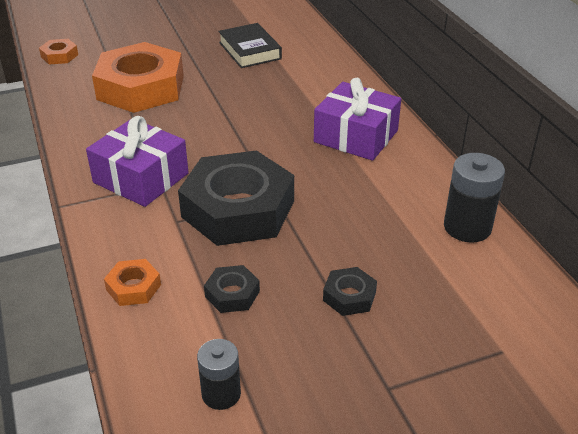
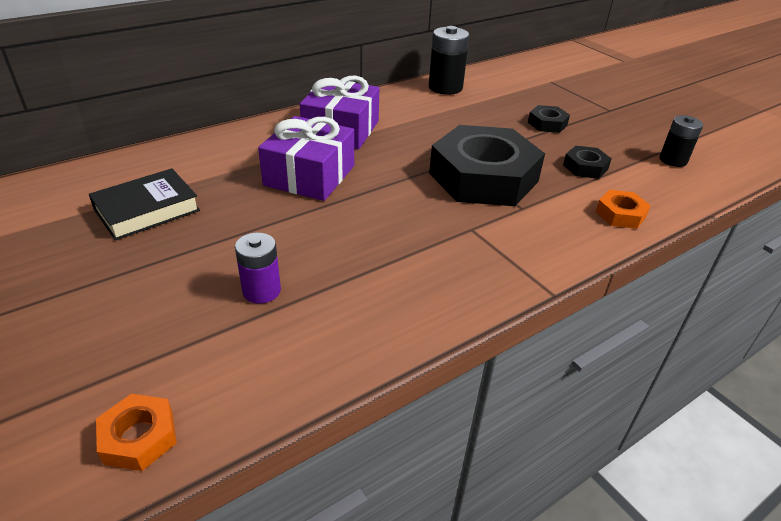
camera: 105 degrees left, 0 degrees up
(141, 88) = (261, 291): orange nut -> purple battery
(141, 178) = (470, 244): purple gift -> purple gift (309, 175)

